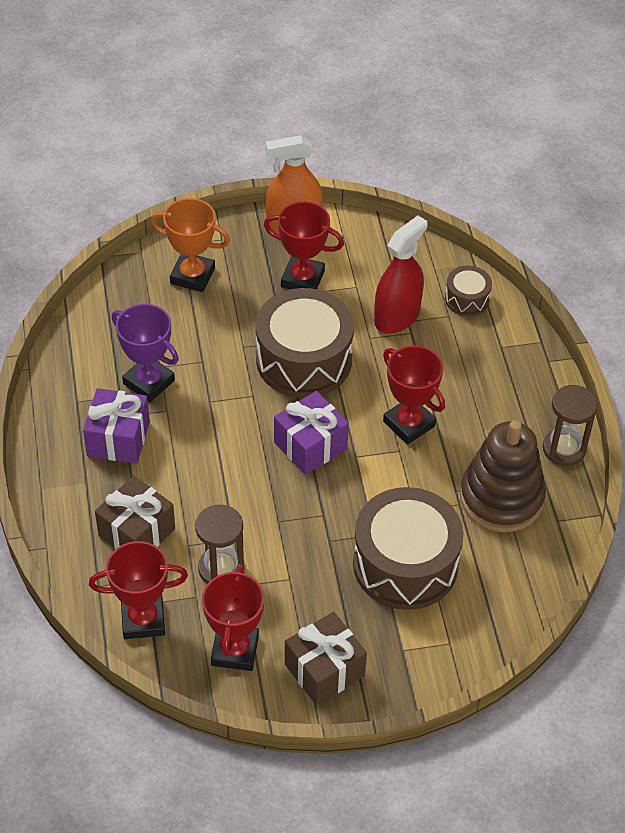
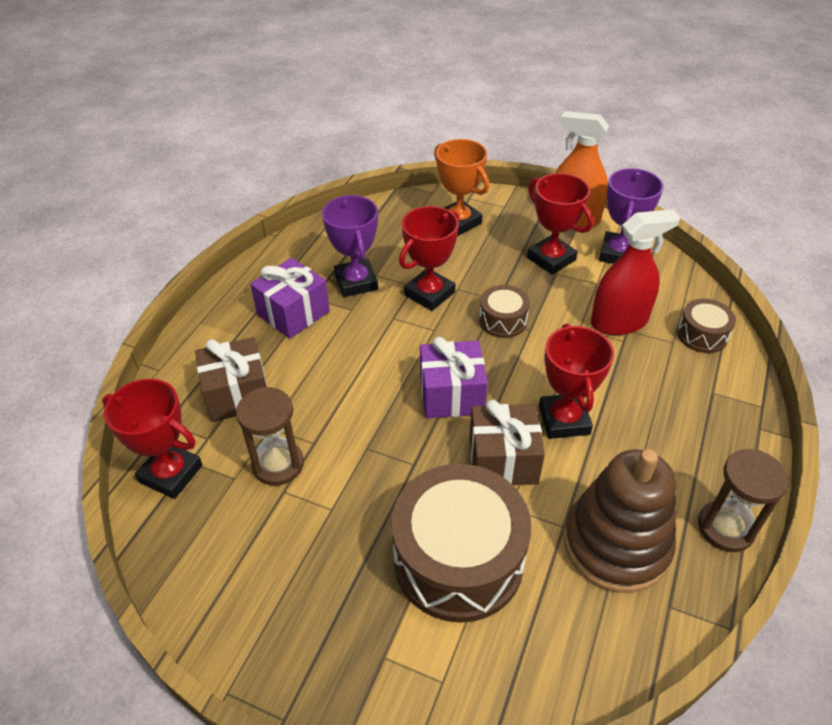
camera: 35 degrees right, 5 degrees down
(235, 650) = (220, 552): red trophy -> red trophy (429, 294)
(304, 360) = (503, 320): brown drum -> brown drum, size x0.48
(324, 670) = (285, 628): brown gift -> brown gift (503, 460)
(356, 247) = (618, 254): none -> purple trophy

